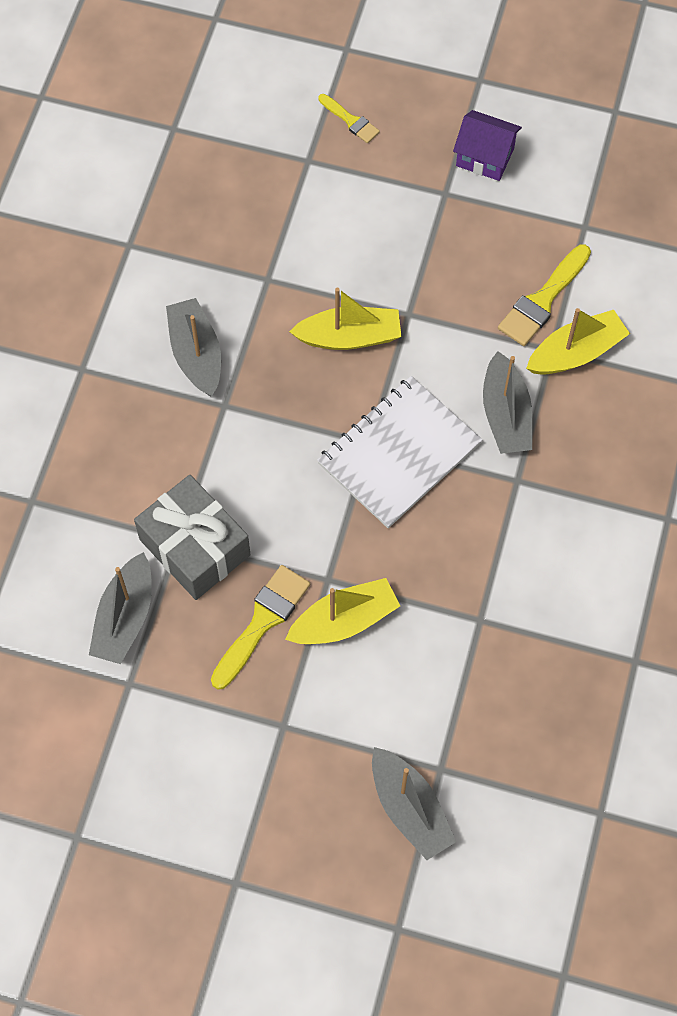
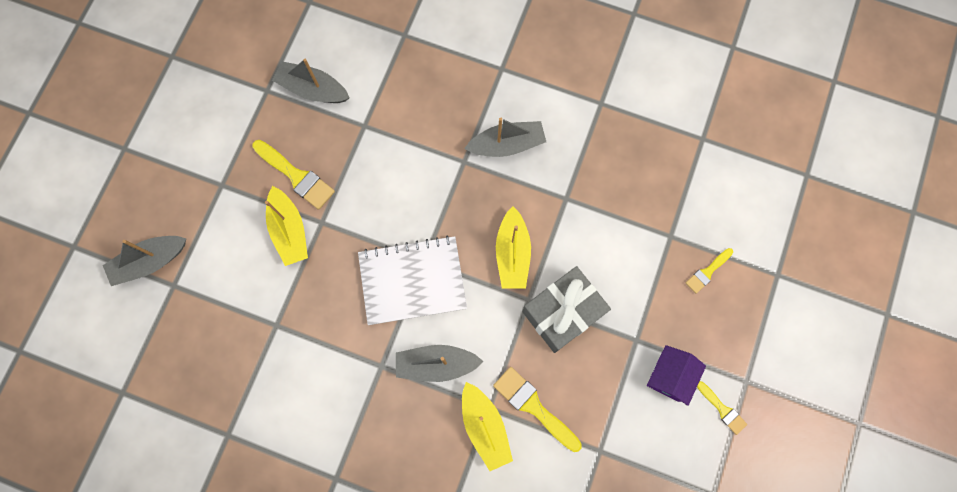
camera: 95 degrees right, 10 degrees up
(195, 547) = (357, 136): grey gift -> grey gift (563, 312)
(399, 453) = (412, 281): white notebook -> white notebook turned 60 degrees counterclockwise
(516, 103) = (722, 409): none -> yellow brush

